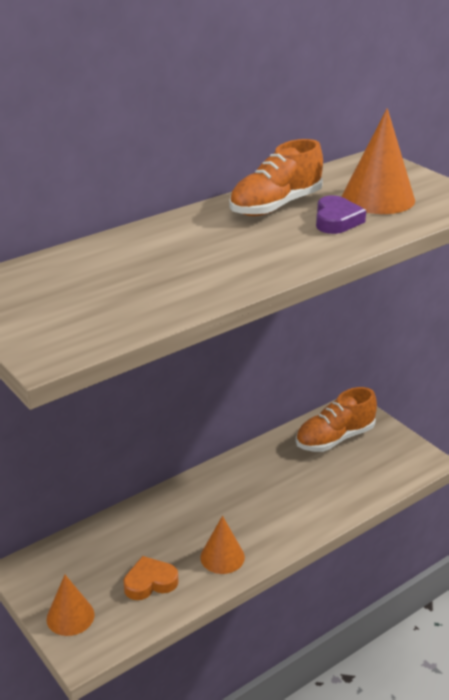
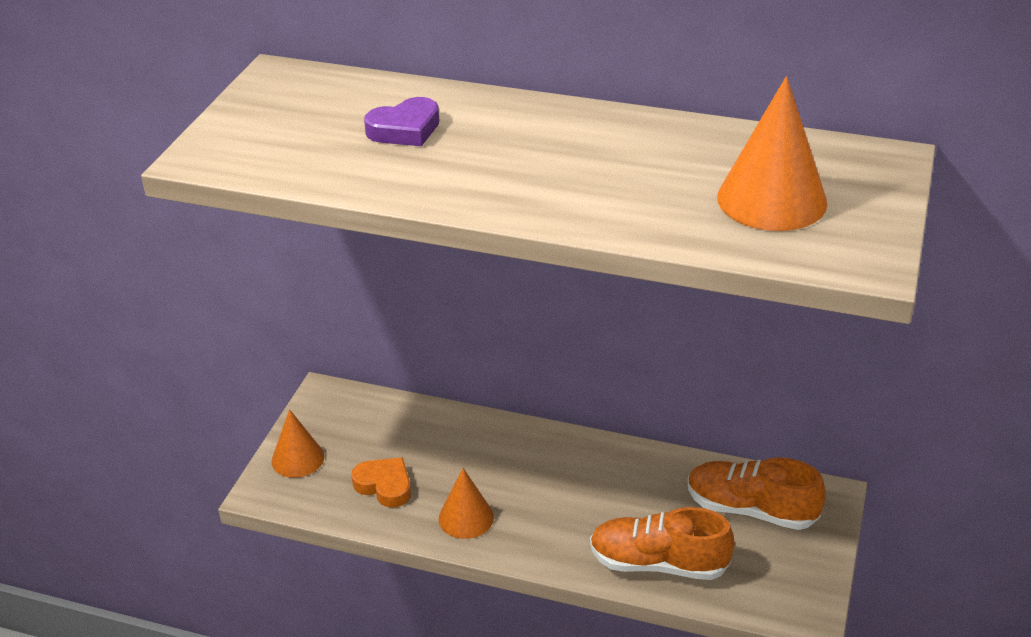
camera: 55 degrees right, 5 degrees up
(276, 206) = (650, 145): orange shoe -> orange shoe (658, 563)
(336, 220) = (668, 195): purple heart -> purple heart (405, 129)

